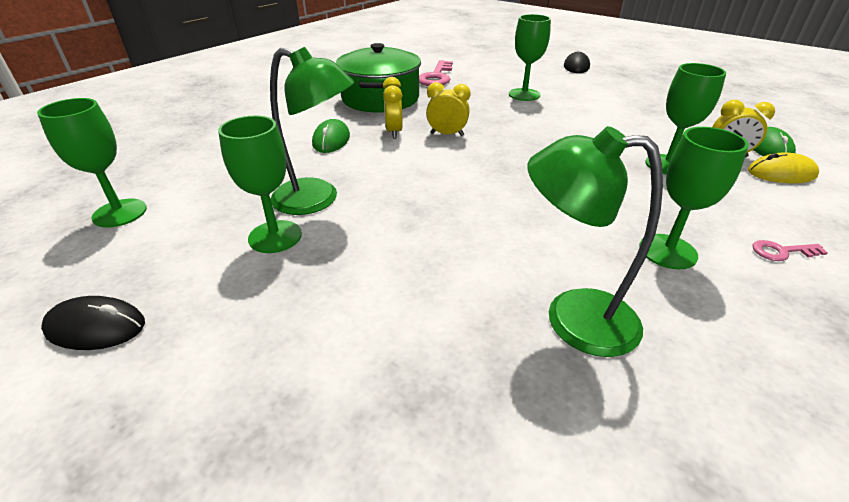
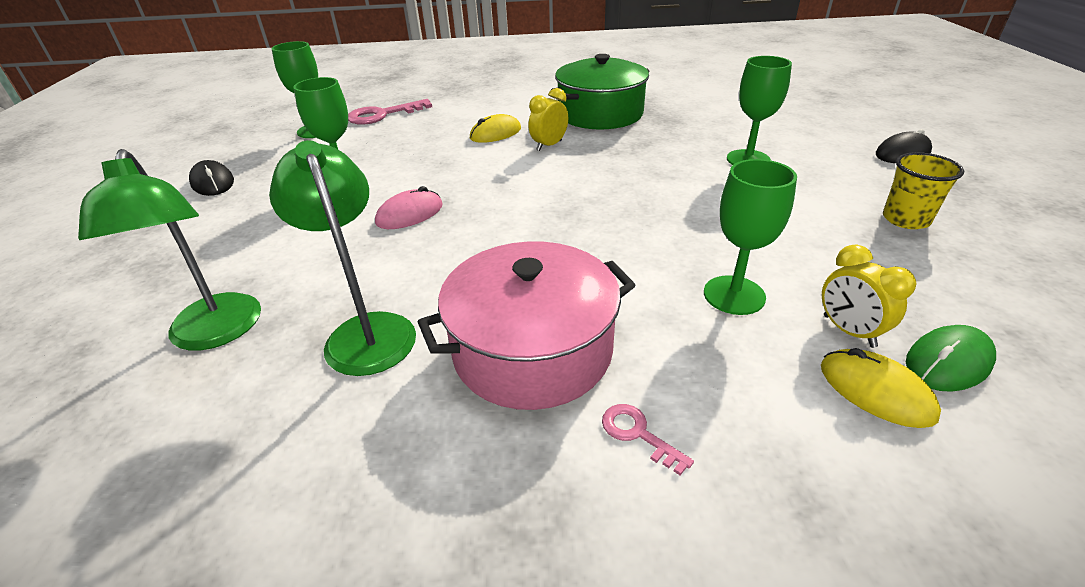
camera: 50 degrees right, 0 degrees up
(317, 200) = (404, 170): green lamp -> green lamp (215, 334)
(331, 140) = (495, 133): green mouse -> yellow mouse
(405, 227) = (410, 214): none -> pink mouse
(436, 77) = (695, 111): pink key -> pink key (383, 115)
(447, 134) = (584, 165): yellow clock -> none
(641, 97) = (905, 219): none -> yellow cup
(667, 251) = (532, 350): green goblet -> pink pot

